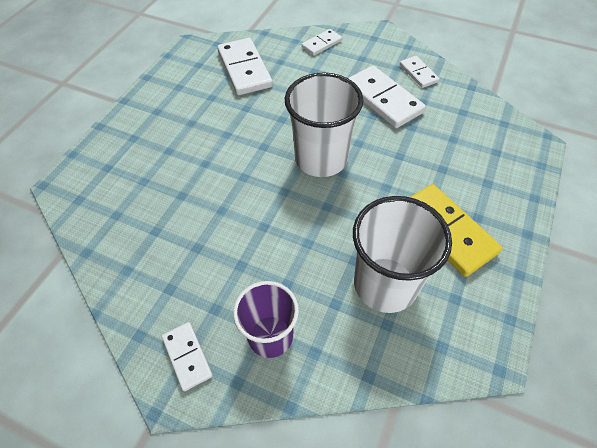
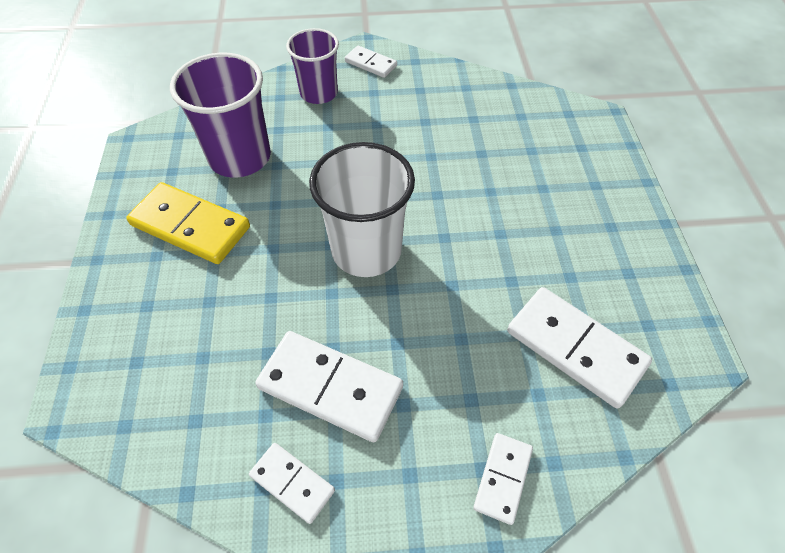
camera: 150 degrees right, 0 degrees up
(385, 284) = (240, 157): white cup -> purple cup

